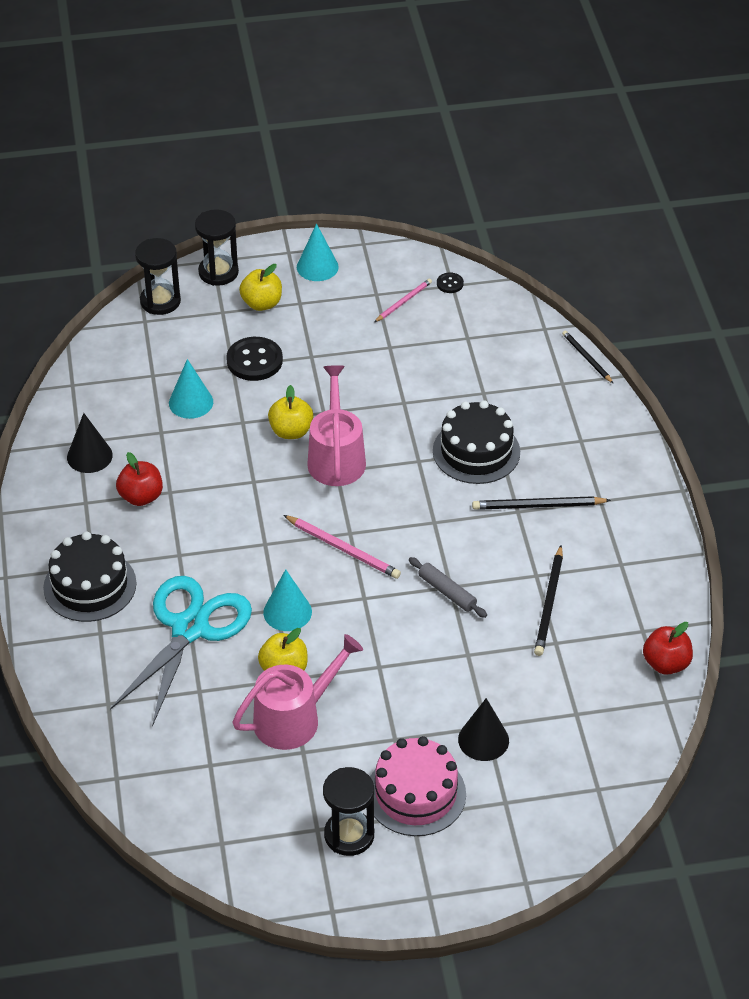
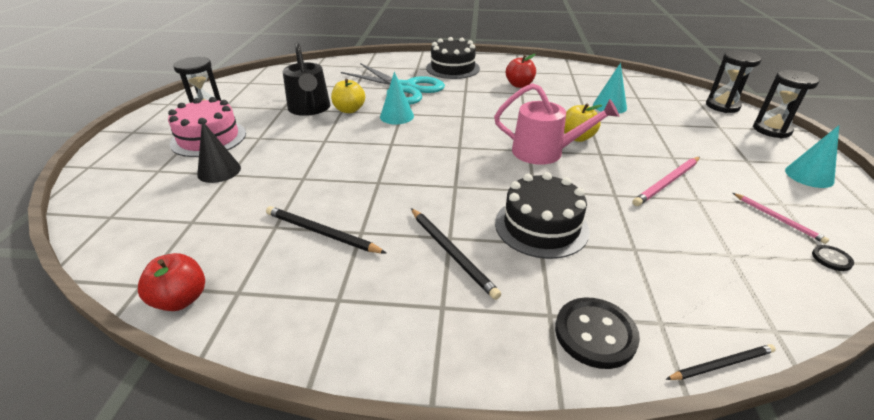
camera: 105 degrees right, 10 degrees down
(89, 456) = (558, 75): black cone -> none
(254, 361) = (661, 132): black button -> black button (595, 334)
(262, 303) = (738, 143): yellow apple -> none
(293, 718) = (309, 108): pink watering can -> black watering can
(343, 549) = (443, 142): pink pencil -> pink pencil (667, 183)
(447, 592) = (373, 179): grey rolling pin -> none
(538, 506) = (452, 253): black pencil -> black pencil turned 135 degrees clockwise

